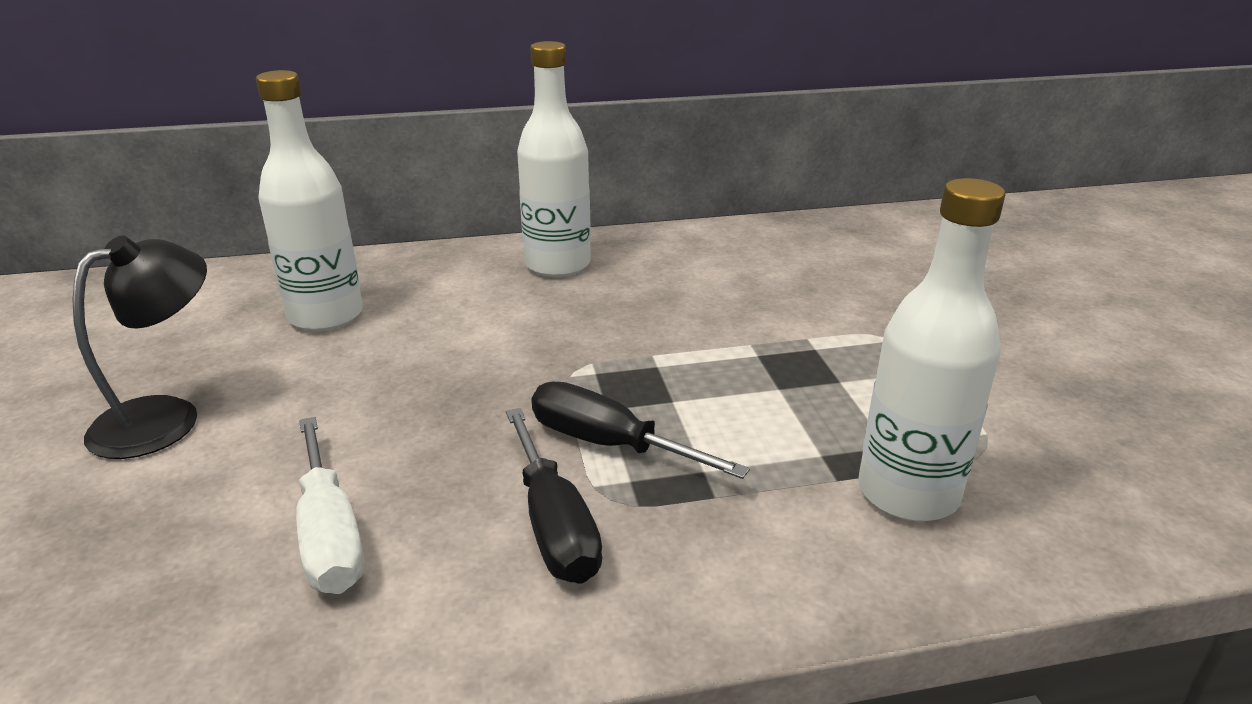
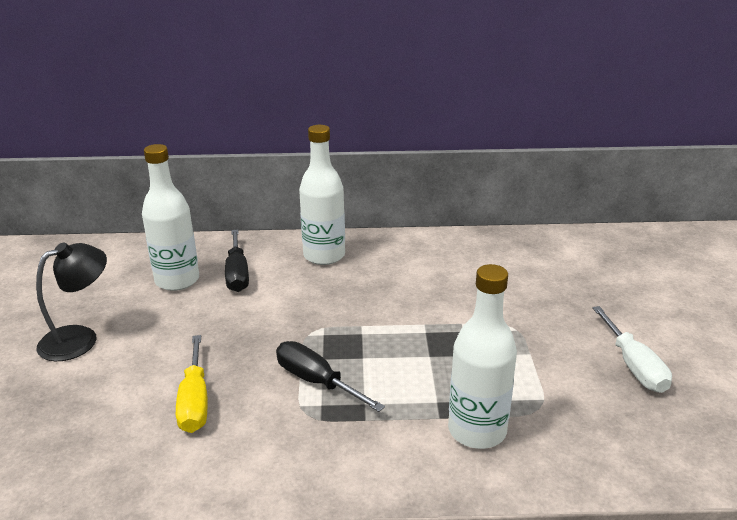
camera: 10 degrees right, 0 degrees up
(329, 534) = (153, 417): white screwdriver -> white screwdriver (633, 365)
(402, 499) = (195, 401): none -> yellow screwdriver
(553, 524) = (271, 425): black screwdriver -> black screwdriver (237, 274)

